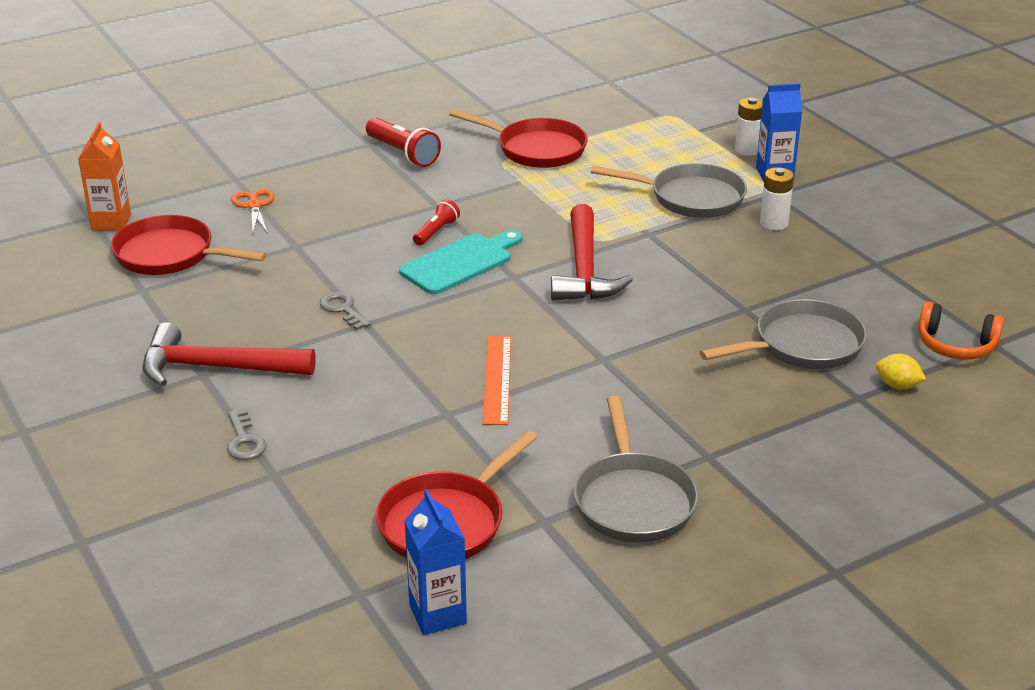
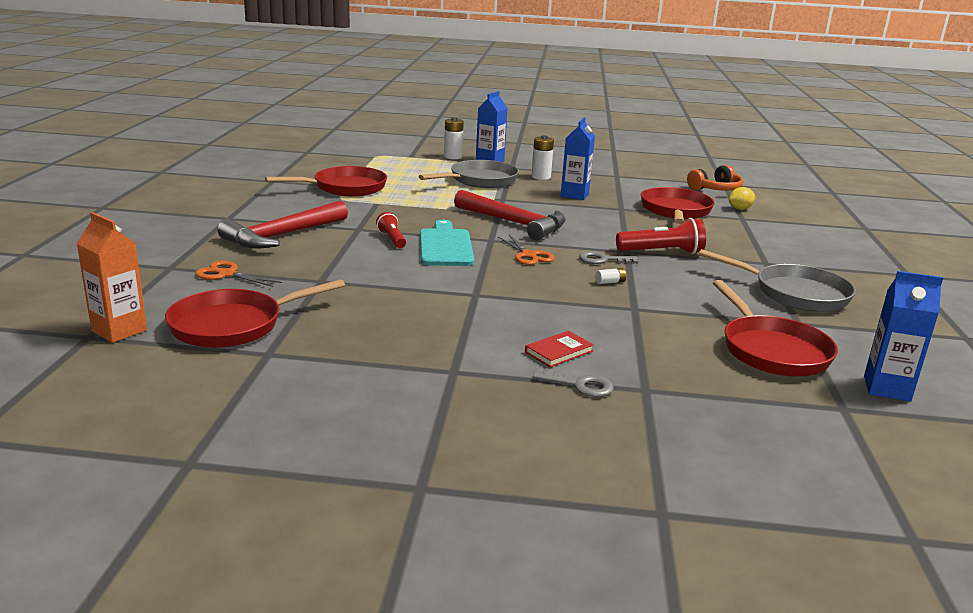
camera: 55 degrees left, 10 degrees down
(216, 368) = (450, 362): red hammer -> red hammer (282, 236)
(297, 408) = (559, 351): none -> red book
(343, 309) = (442, 295): grey key -> grey key (603, 260)
(403, 153) = (266, 215): red flashlight -> red flashlight (662, 252)
(497, 379) = (610, 282): orange ruler -> white battery
(503, 312) = (529, 255): none -> orange scissors
(744, 266) = (574, 195): none -> blue carton
(802, 345) = (675, 211): grey pan -> red pan

